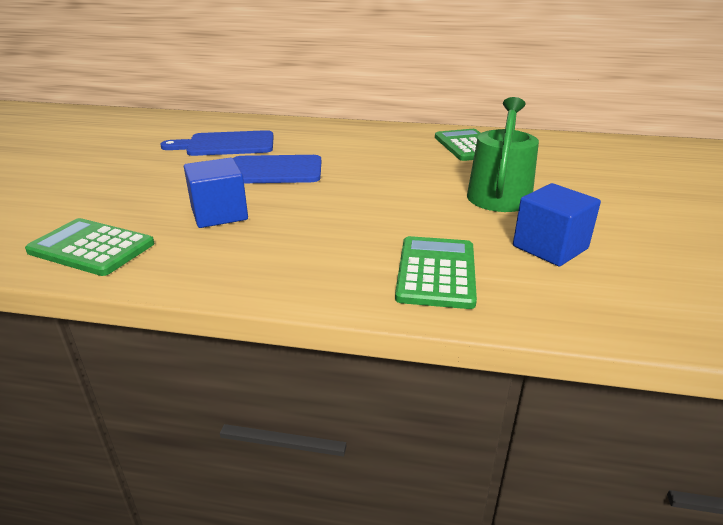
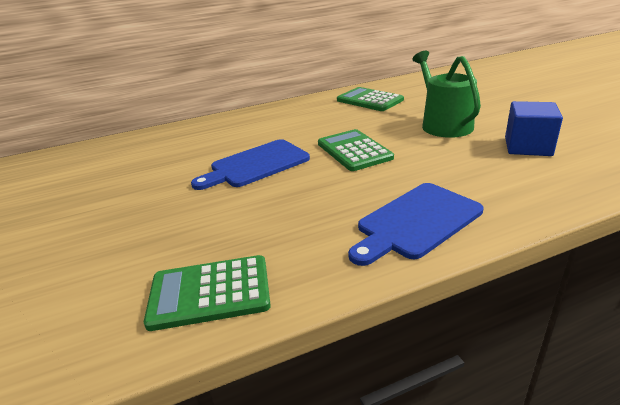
camera: 30 degrees left, 0 degrees up
(219, 214) = (277, 213): blue cube -> none
(226, 144) = (179, 157): blue cutting board -> blue cutting board (416, 222)
(436, 272) = (499, 189): green calculator -> green calculator (354, 151)

